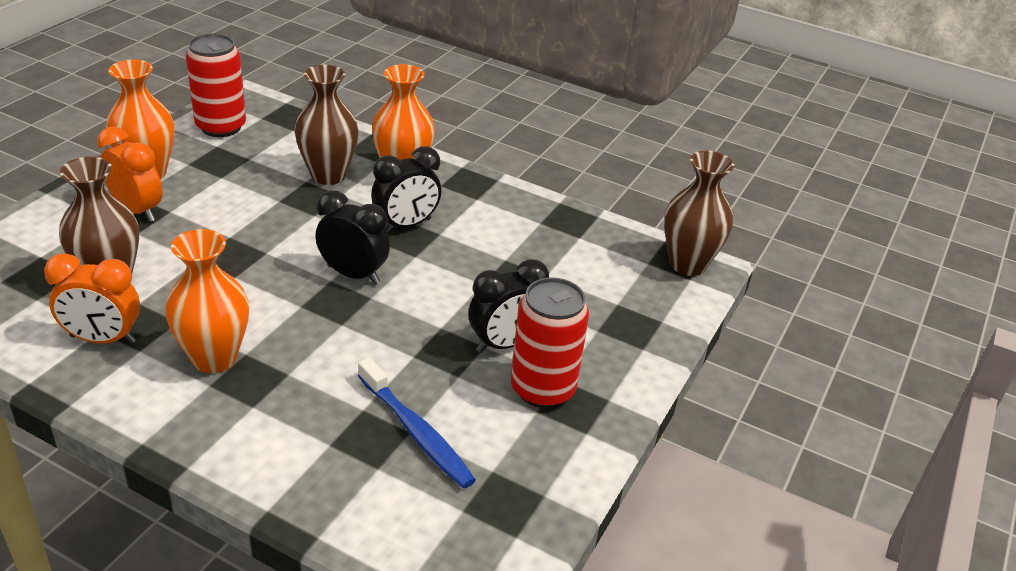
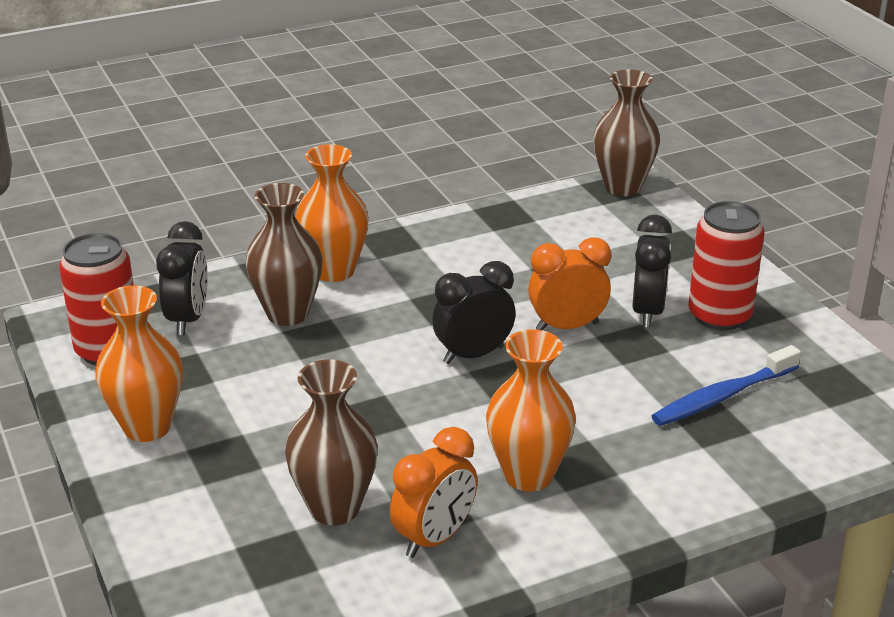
camera: 50 degrees left, 5 degrees down
(137, 211) = (218, 455): orange clock -> orange clock (567, 327)
(406, 225) = (424, 299): black clock -> black clock (188, 319)
(416, 432) = (722, 396): blue toothbrush -> blue toothbrush turned 150 degrees clockwise

